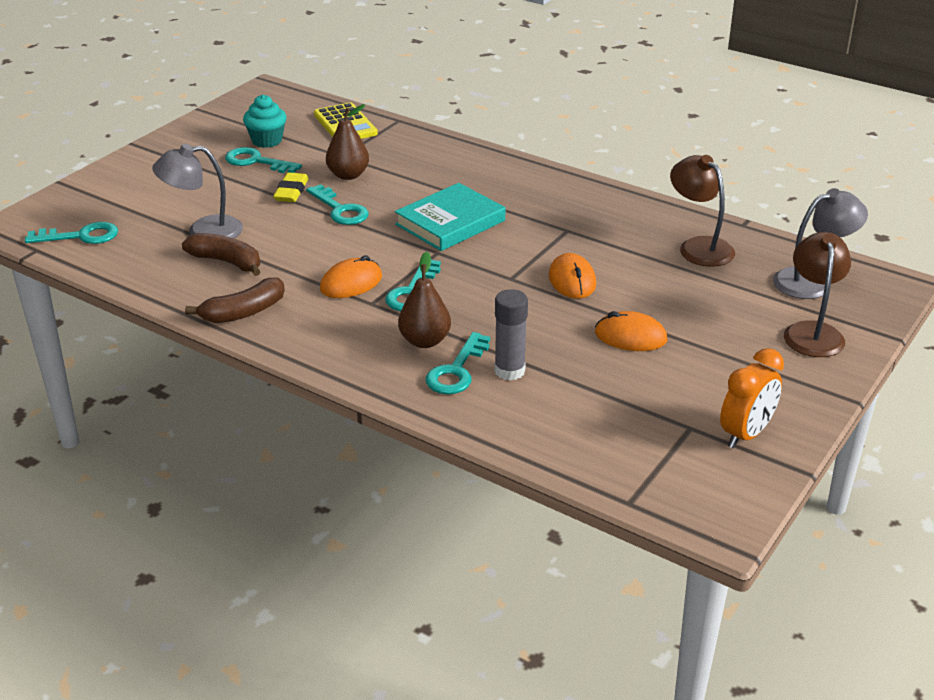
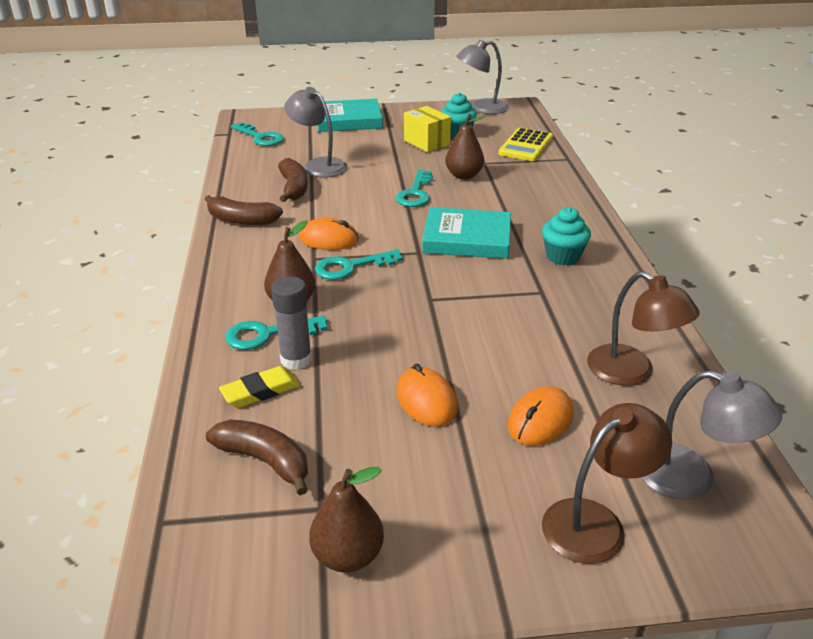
camera: 50 degrees right, 0 degrees up
(134, 176) = (348, 120): none -> turquoise book
(238, 106) = (481, 108): none -> grey lamp
(256, 162) = (426, 142): turquoise key -> yellow box
(291, 191) = (410, 168): yellow eraser -> yellow eraser (260, 391)
(535, 198) = (563, 256): none -> turquoise cupcake
(572, 280) = (469, 329): orange mouse -> orange mouse (540, 420)
(615, 432) = (265, 461): none -> brown banana
(699, 247) = (631, 372): brown lamp -> brown lamp turned 120 degrees clockwise
(745, 434) = (348, 555): orange clock -> brown pear

